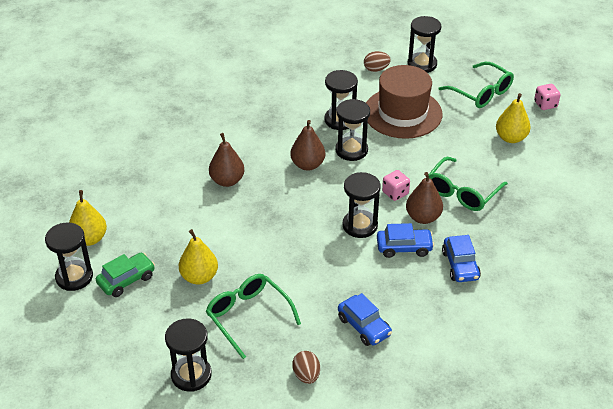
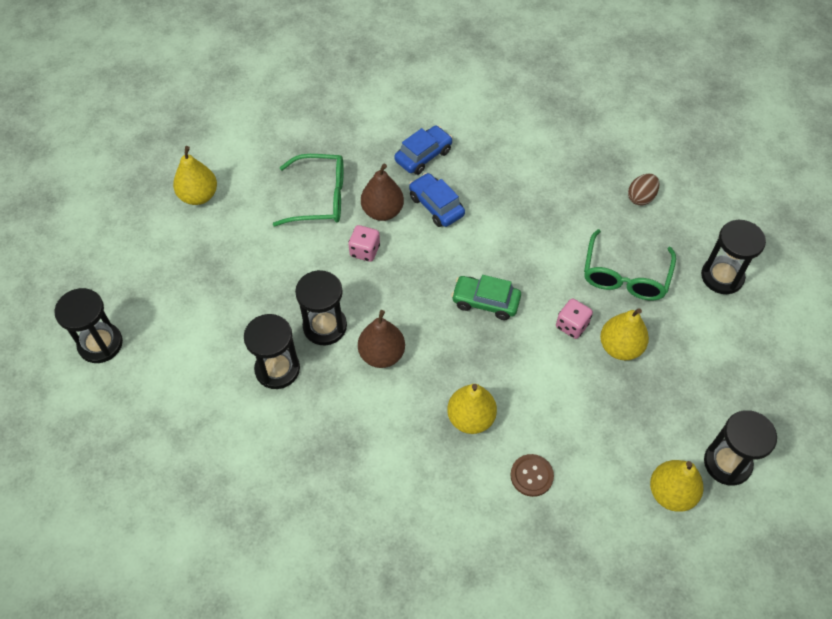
camera: 125 degrees left, 15 degrees up
(126, 280) = (684, 409): green car -> green car (485, 301)
(166, 187) = (531, 476): none -> brown button
(227, 181) = (470, 418): brown pear -> yellow pear
(360, 225) = (436, 255): black hourglass -> none
(364, 326) = (555, 187): blue car -> none
(376, 69) = (143, 389): brown egg -> none
(402, 113) = (219, 313): brown hat -> none
(481, 93) = (127, 256): green glasses -> none
(545, 104) = (114, 190): pink dice -> pink dice (572, 325)

